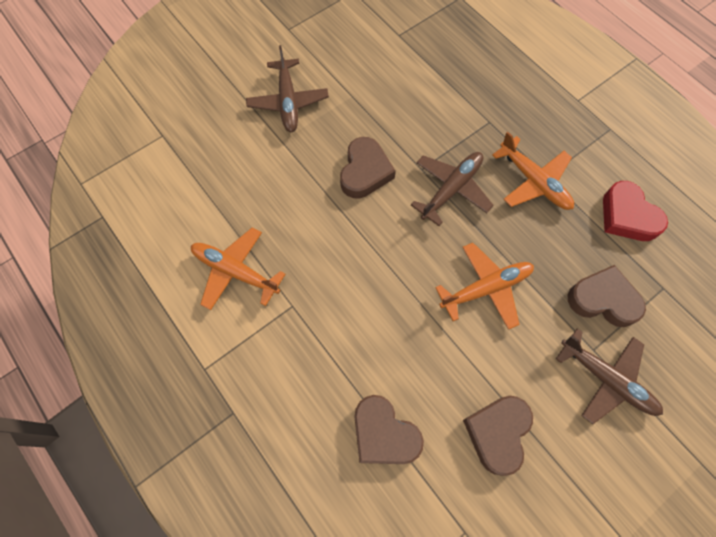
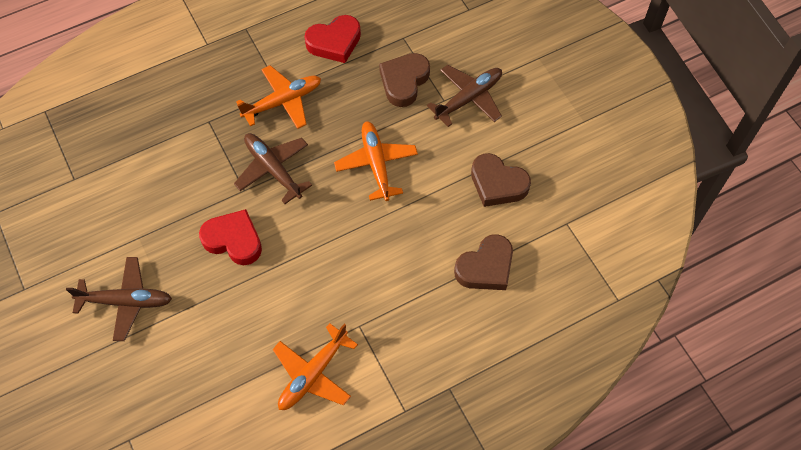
camera: 80 degrees left, 5 degrees down
(365, 172) = (233, 240): brown heart -> red heart

